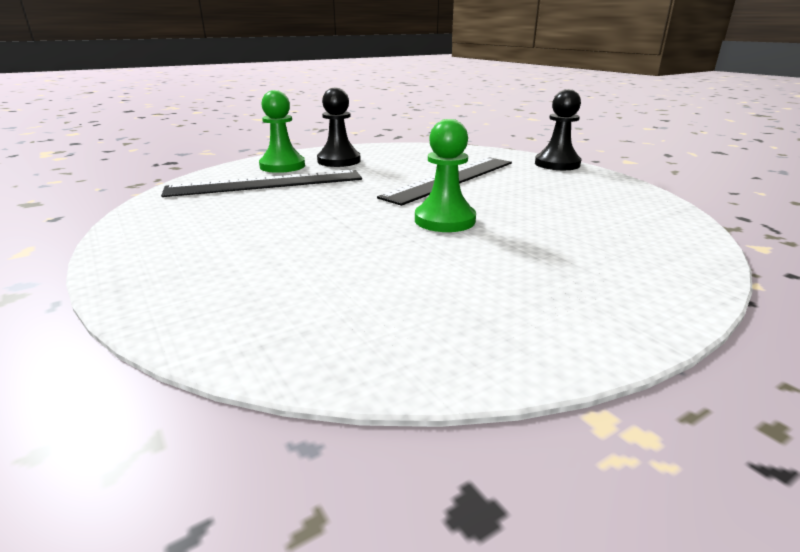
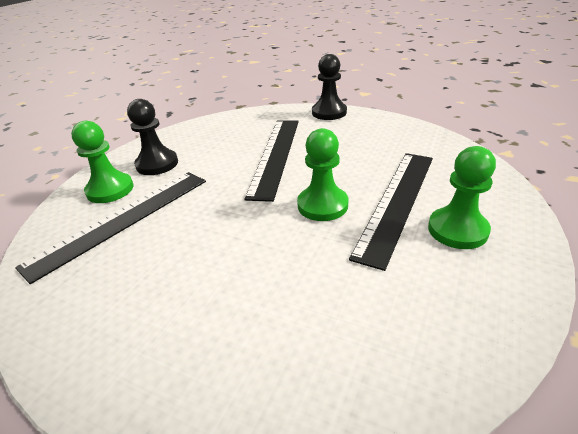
camera: 30 degrees left, 10 degrees up
(530, 240) = (397, 202): none -> black ruler
(570, 278) = (457, 230): none -> green pawn

